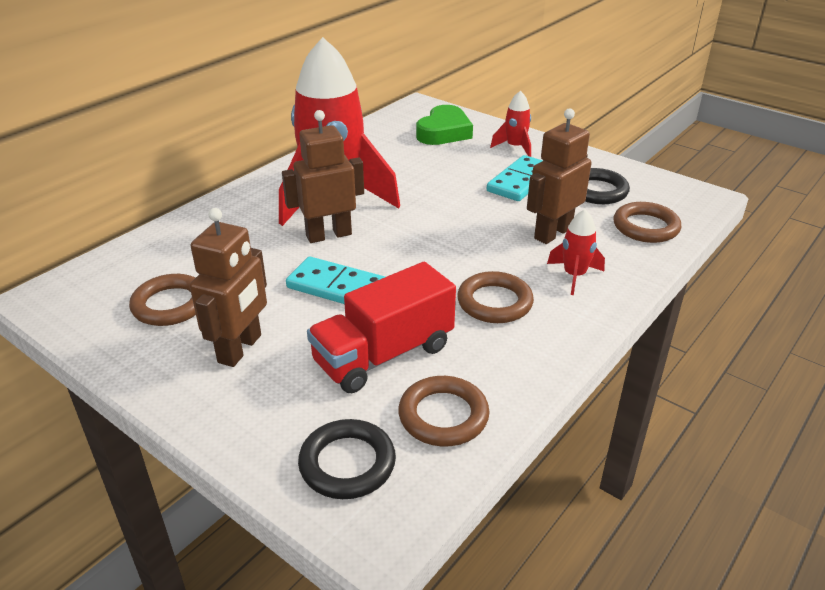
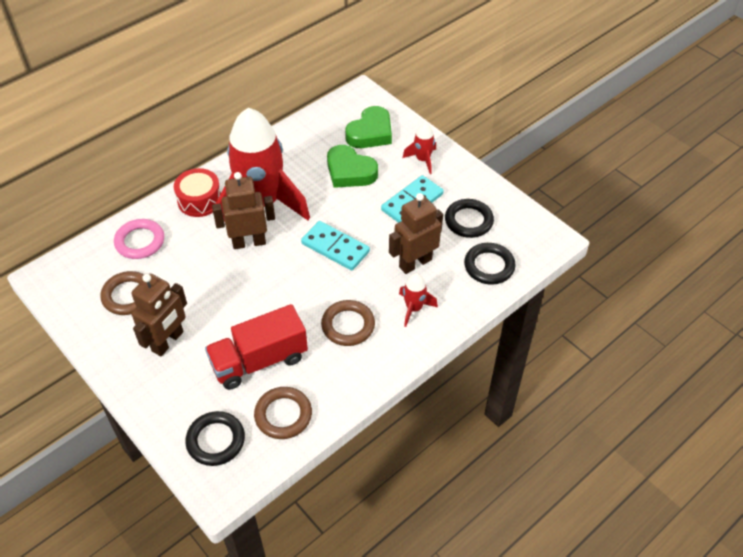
camera: 10 degrees right, 15 degrees up
(178, 248) = (140, 241): none -> pink ring
(252, 203) = (199, 200): none -> red drum
(337, 287) = (243, 296): turquoise domino -> turquoise domino (335, 248)
(433, 163) = (350, 171): none -> green heart
(645, 227) = (489, 266): brown ring -> black ring

